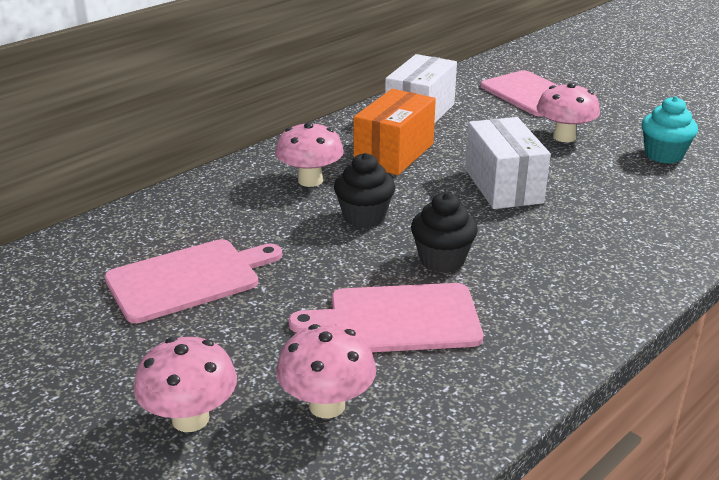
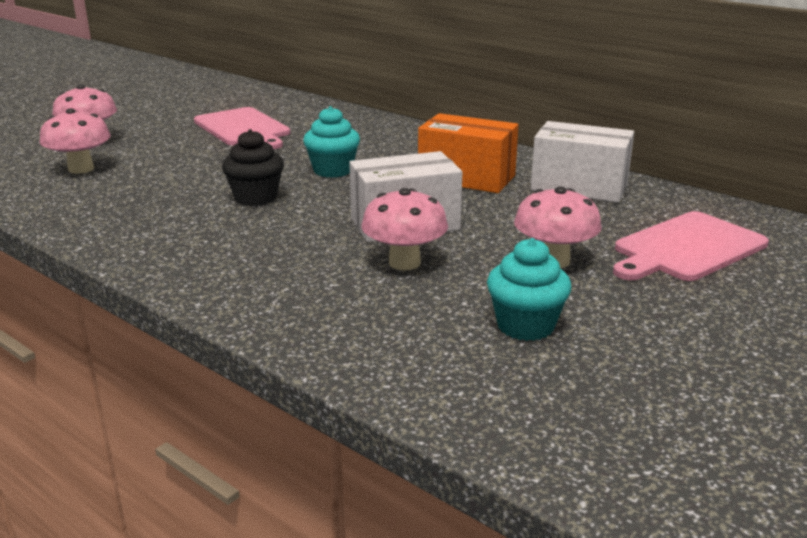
camera: 85 degrees right, 5 degrees down
(310, 180) = (399, 151): pink mushroom -> pink mushroom (404, 263)
(364, 217) = (333, 170): black cupcake -> turquoise cupcake
(397, 319) = (171, 185): pink cutting board -> none

